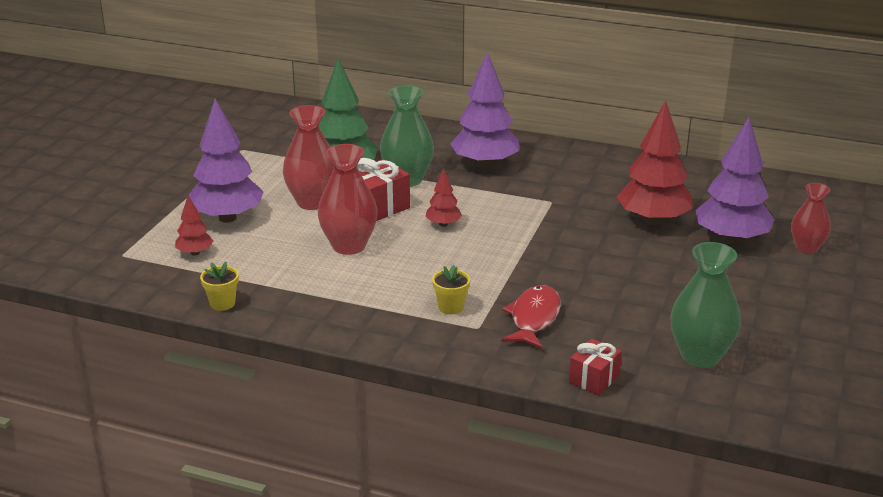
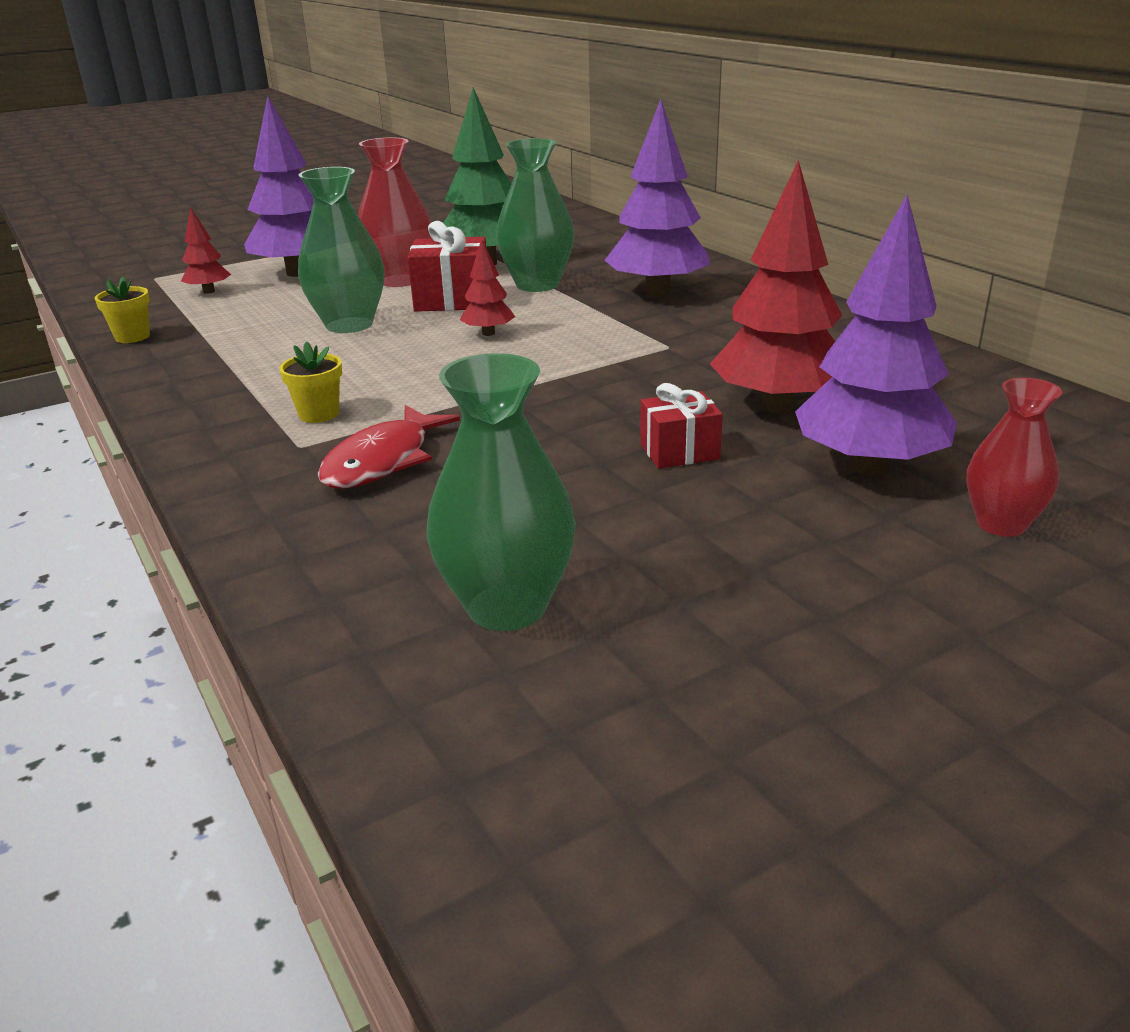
camera: 40 degrees right, 0 degrees up
(349, 246) = (349, 325): red vase -> green vase
(533, 318) = (383, 461): red fish -> red fish turned 150 degrees clockwise
(594, 379) = (299, 566): red gift -> red gift (679, 451)

